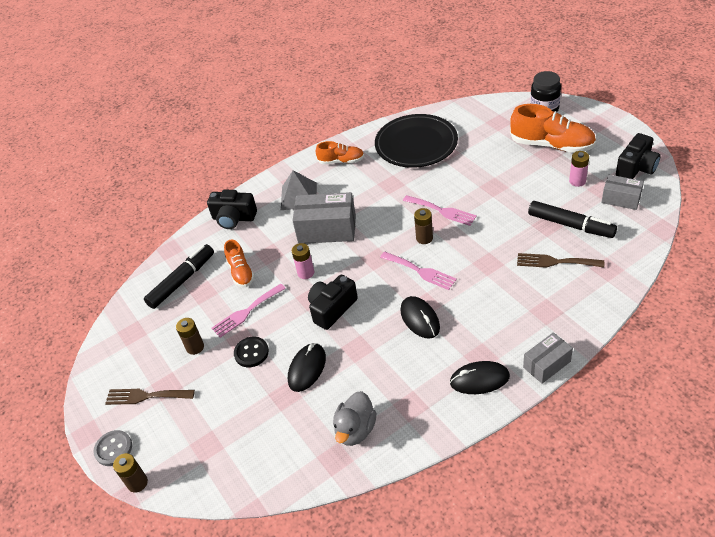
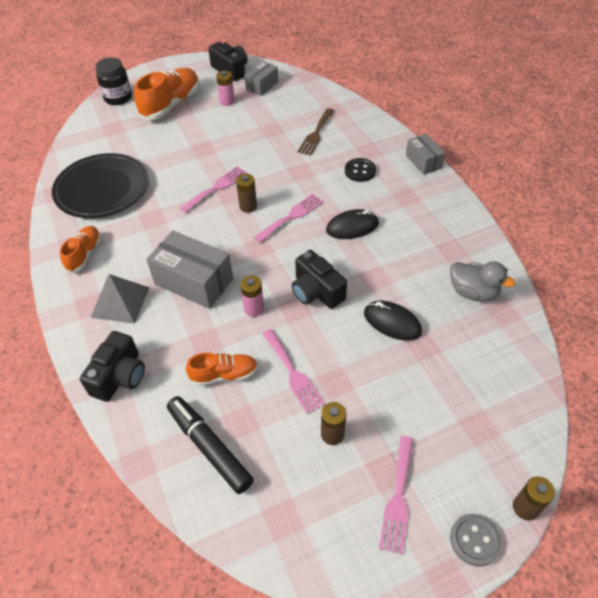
camera: 85 degrees left, 5 degrees up
(146, 396) = (398, 498): brown fork -> pink fork
(251, 353) = (357, 372): black button -> black button (360, 171)
(327, 229) = (194, 281): grey box -> grey box turned 75 degrees counterclockwise
(479, 380) = (431, 201): black mouse -> none
(570, 225) = (277, 117): black marker -> none

